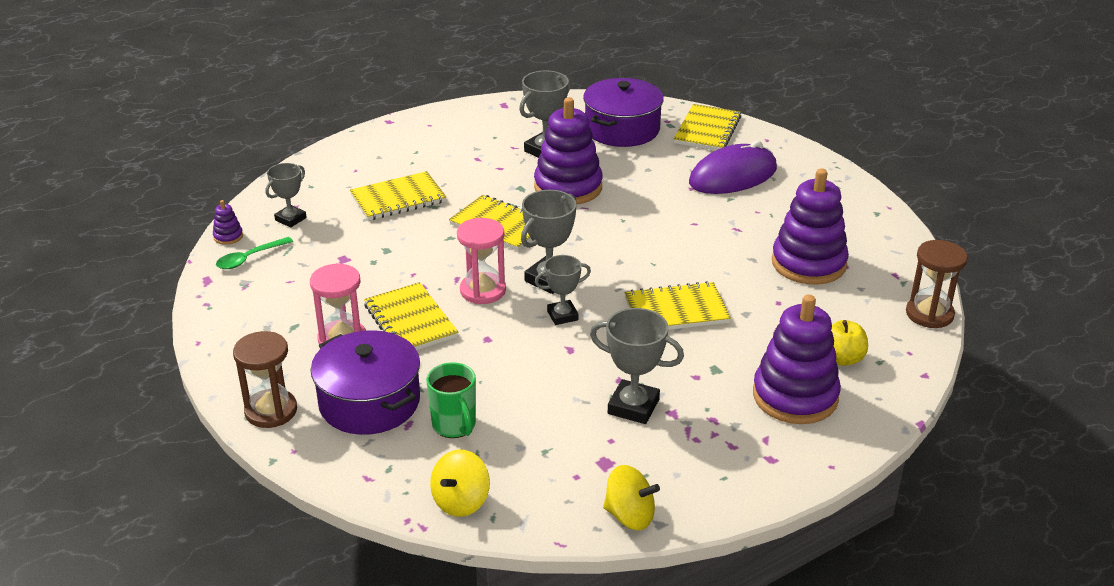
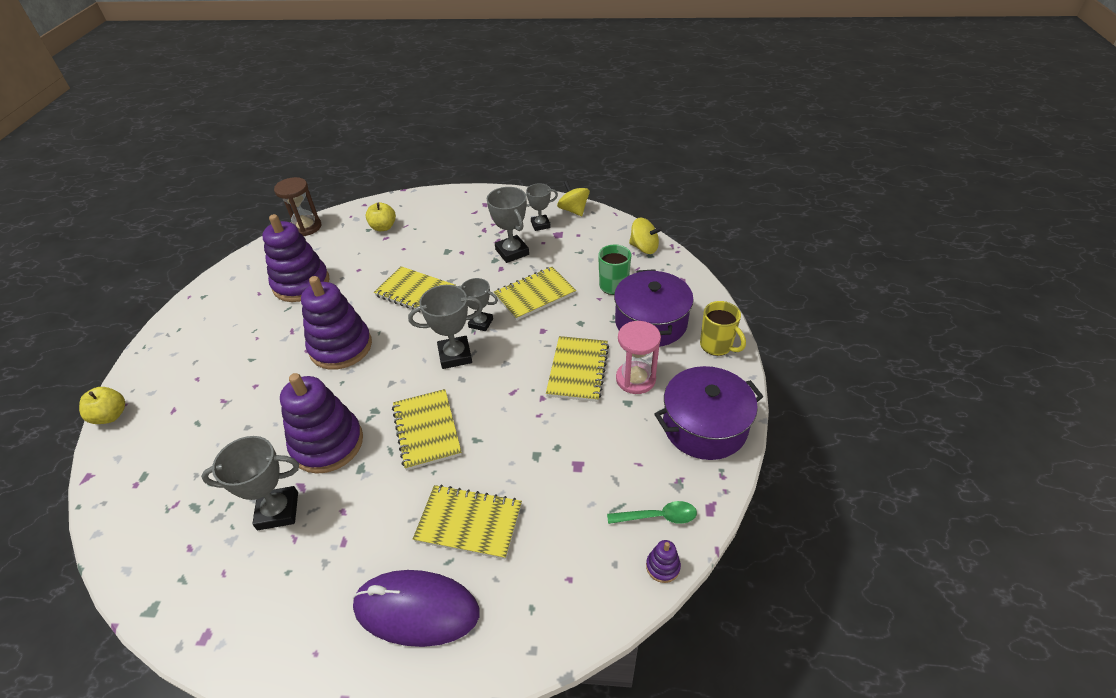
camera: 140 degrees left, 10 degrees up
(271, 411) = (717, 346): brown hourglass -> yellow mug
(290, 219) = (587, 557): grey trophy -> grey trophy (540, 225)
(461, 501) = (644, 248): yellow spinning top -> yellow spinning top turned 45 degrees clockwise
(483, 290) = (506, 370): pink hourglass -> none
(622, 129) = (182, 498): purple pot -> purple pot (704, 426)
(707, 130) = (134, 447): yellow notebook -> yellow notebook (535, 295)
(732, 176) = (212, 380): purple mouse -> purple mouse (416, 610)
(761, 132) = (111, 416): none -> yellow apple
(795, 396) = (433, 222): purple stacking toy -> purple stacking toy (341, 347)

